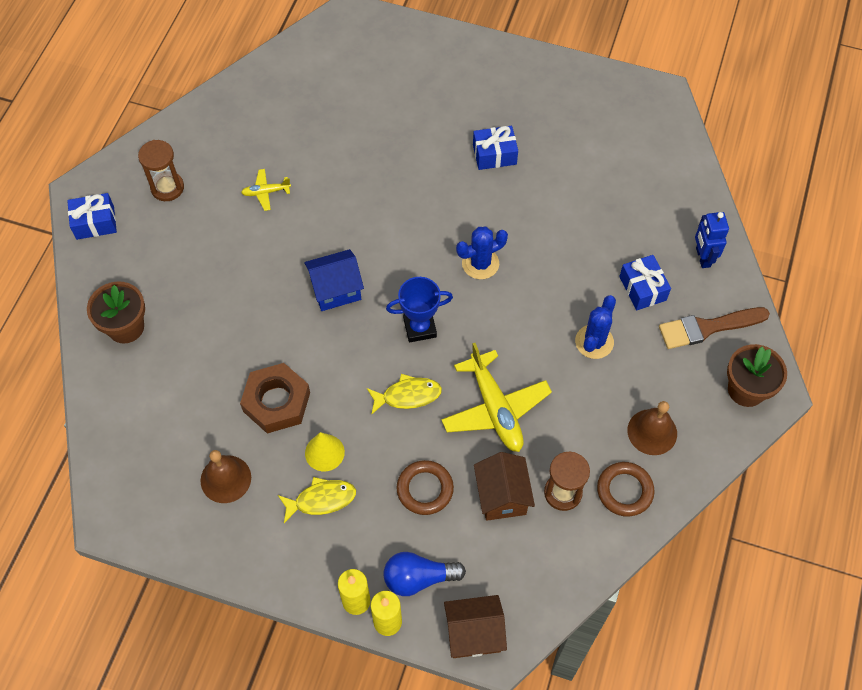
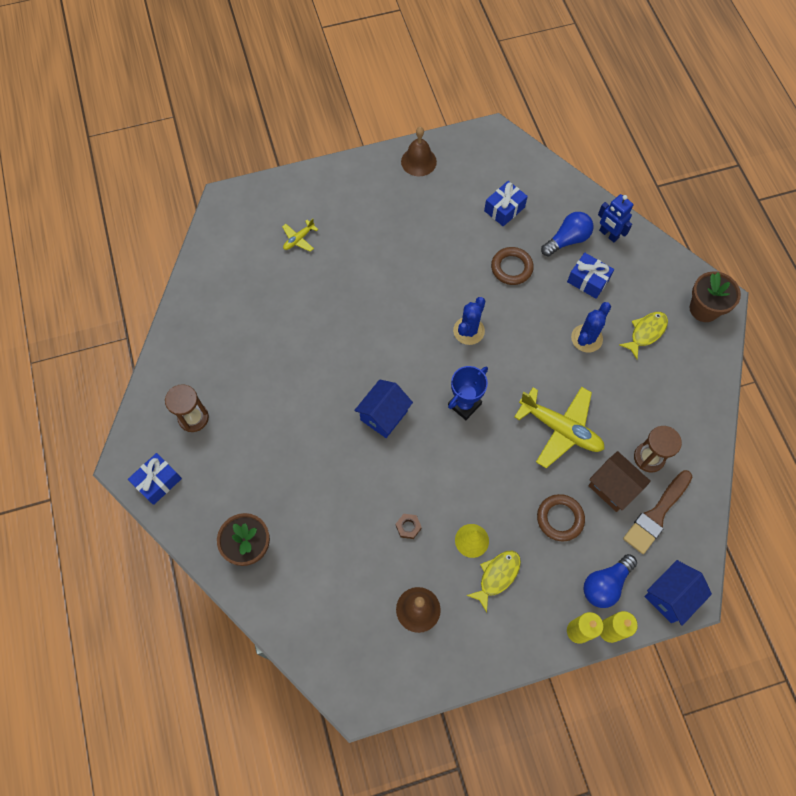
camera: 35 degrees left, 5 degrees up
(266, 192) = (273, 374): yellow plane -> yellow plane (299, 239)
(276, 402) = (408, 527): brown nut -> brown nut, size x0.43
(407, 396) = (495, 459): yellow fish -> yellow fish (646, 333)
(474, 633) = (670, 596): brown house -> blue house
(494, 154) = (415, 245): blue gift -> blue gift (504, 209)
(594, 342) = (586, 338): blue cactus -> blue cactus turned 45 degrees clockwise
(624, 491) = (685, 429): brown ring -> brown ring (511, 268)
(652, 432) = (670, 377): brown bell -> brown bell (418, 161)
(653, 237) = (567, 240): none -> blue light bulb
(707, 328) = (648, 282): brown brush -> brown brush (656, 514)

